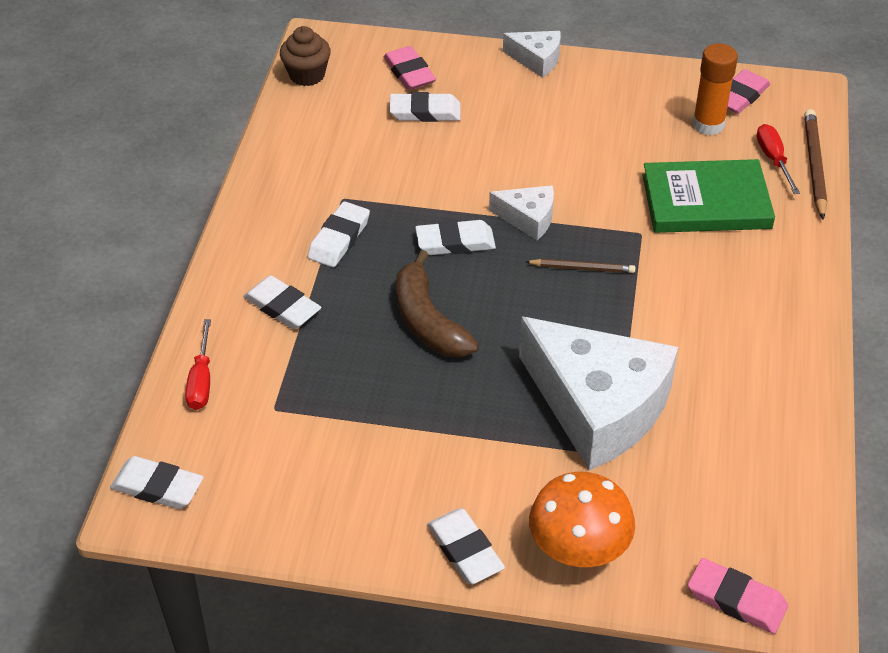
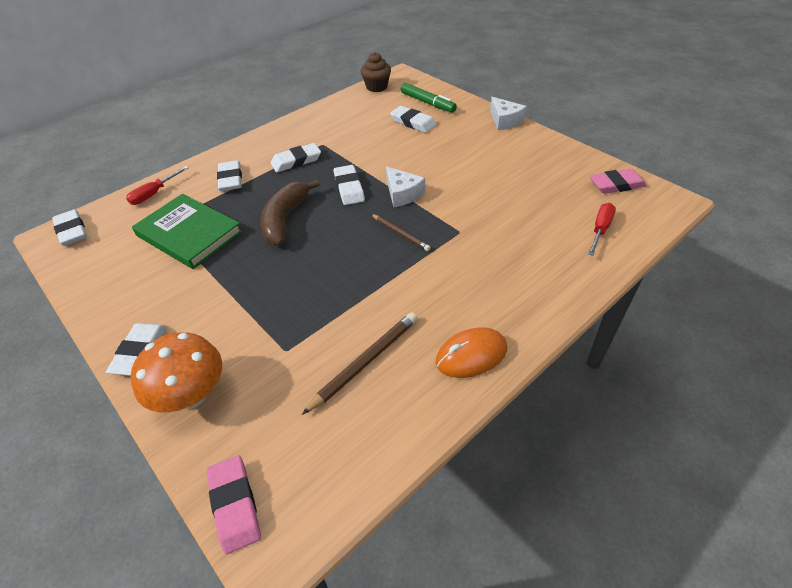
camera: 40 degrees right, 0 degrees up
(409, 72) = (427, 103): pink eraser -> green marker
(455, 242) = (349, 188): white eraser -> white eraser turned 45 degrees clockwise
(598, 407) = (312, 315): white cheese -> none
(706, 202) = (523, 233): green book -> green book (189, 234)
(708, 124) = (575, 191): orange glue stick -> none
(787, 354) = (471, 355): none -> orange mouse
(814, 166) = (628, 246): brown pencil -> brown pencil (365, 362)

